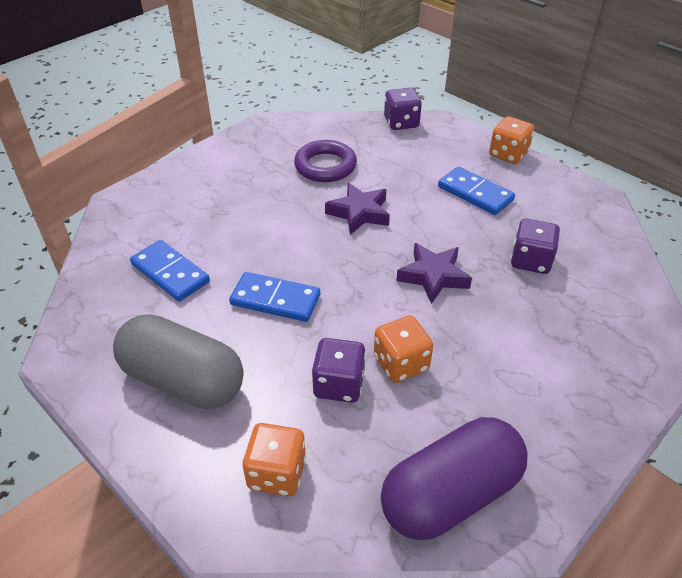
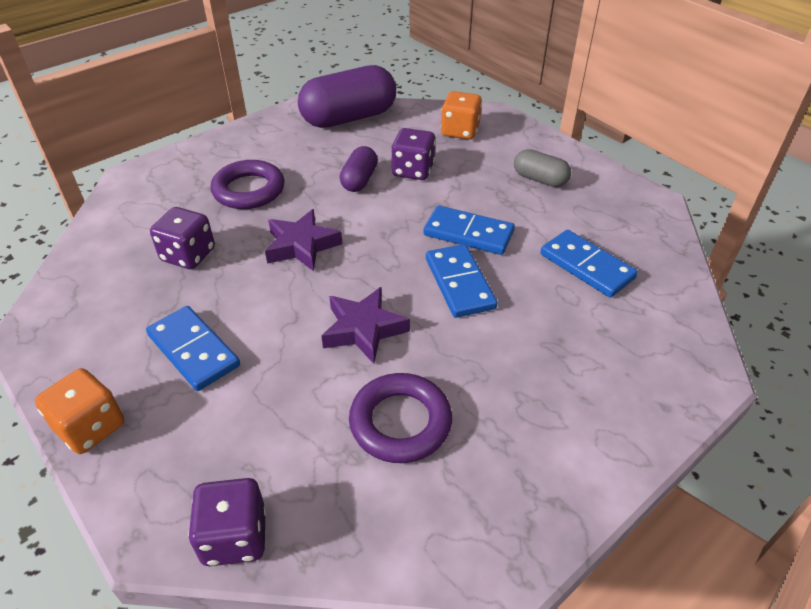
camera: 175 degrees left, 0 degrees up
(183, 380) = (540, 179): grey capsule -> grey capsule, size x0.52
(286, 251) = (459, 283): none -> blue domino
(401, 363) = (359, 180): orange dice -> purple capsule
(520, 339) = (249, 190): none -> purple ring

